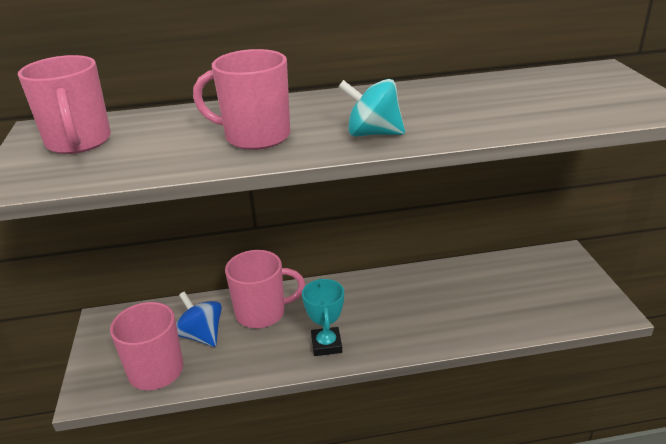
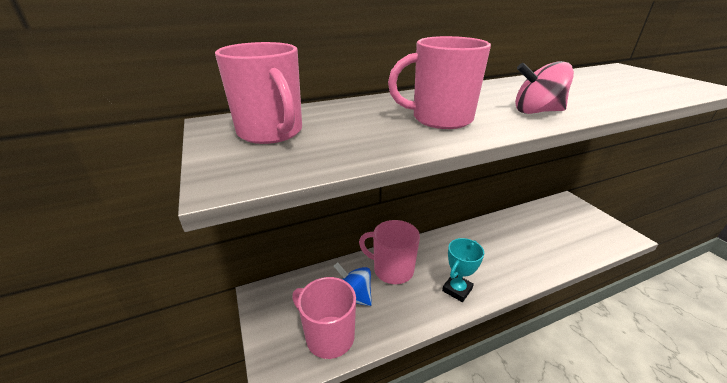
camera: 15 degrees left, 0 degrees up
(262, 313) = (392, 270): pink mug -> pink mug turned 135 degrees counterclockwise
(326, 344) = (457, 290): turquoise trophy -> turquoise trophy turned 60 degrees clockwise
(373, 134) = (536, 111): turquoise spinning top -> pink spinning top

